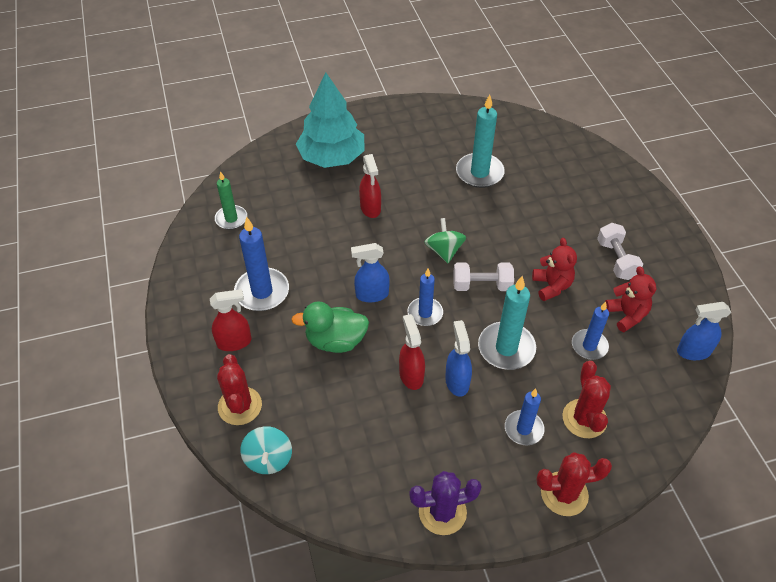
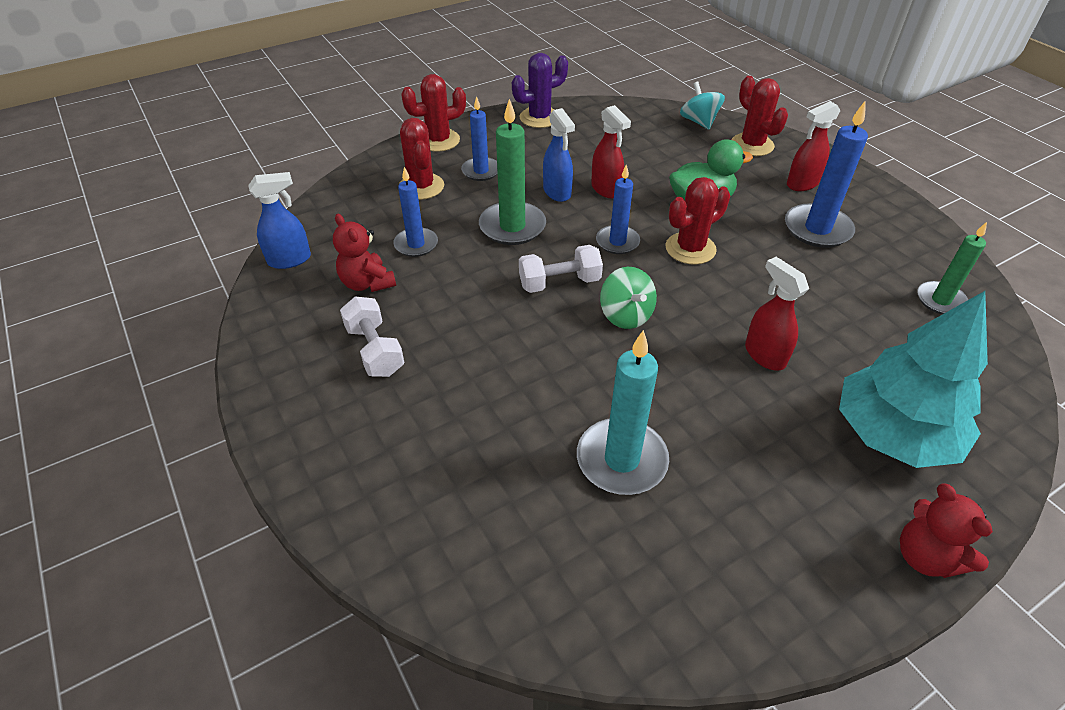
camera: 165 degrees right, 5 degrees down
(371, 294) = (690, 249): blue spray bottle -> red cactus
(506, 348) = (512, 226): turquoise candle -> green candle
(551, 286) = (467, 298): red teddy bear -> red teddy bear (925, 556)

